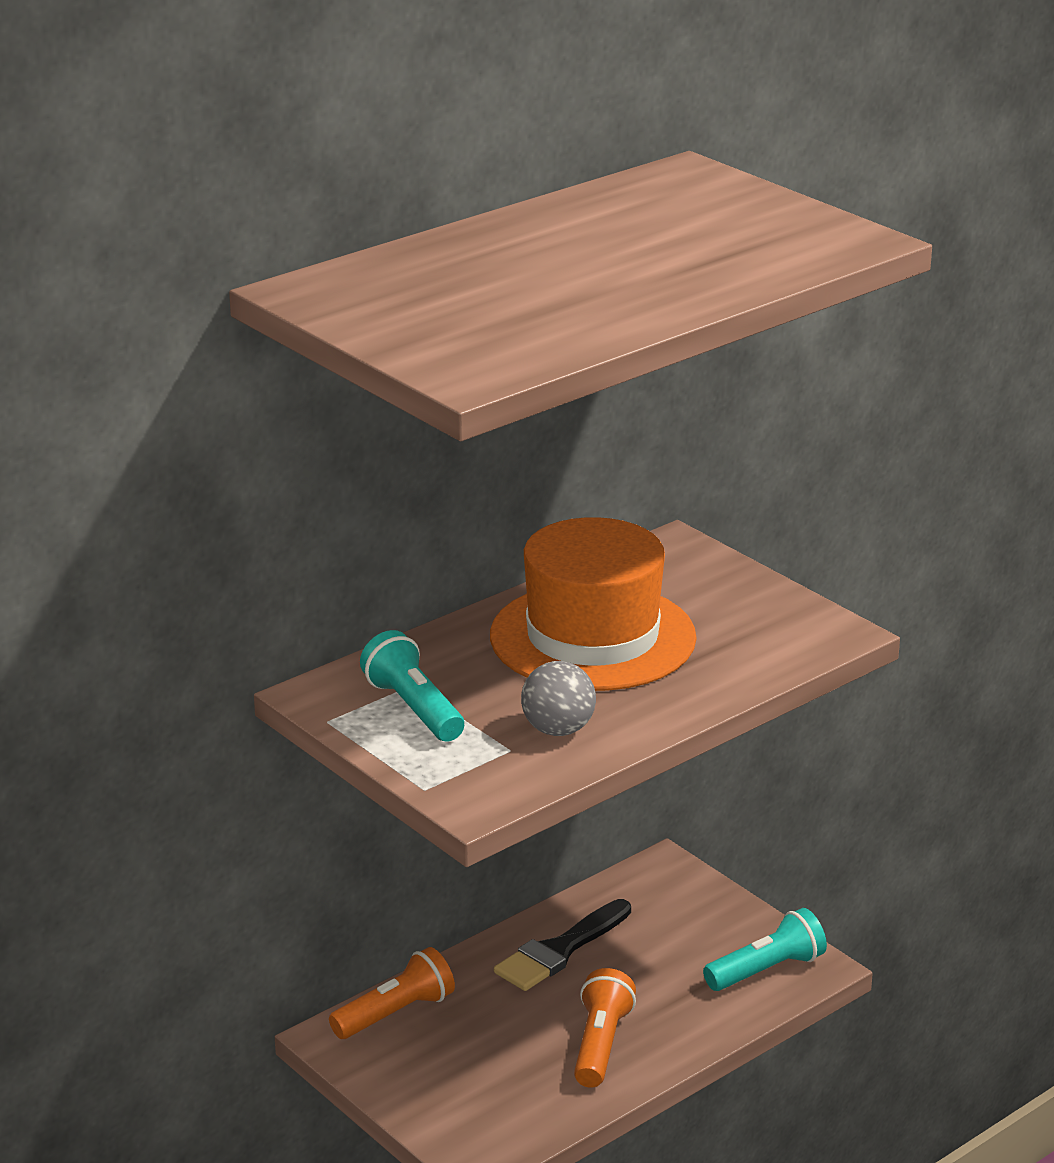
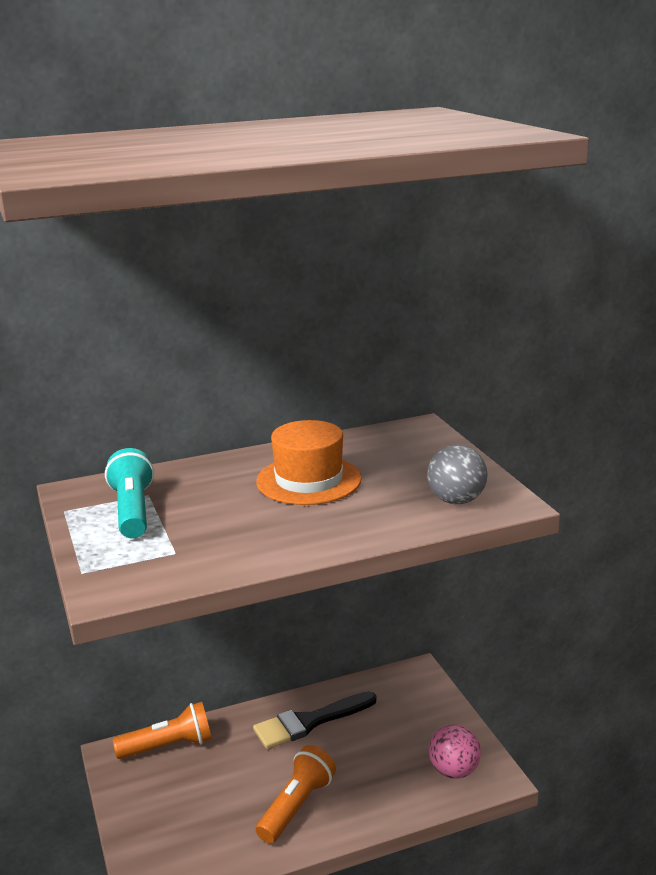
camera: 20 degrees right, 5 degrees down
(558, 730) = (225, 543): grey ball -> grey ball (456, 500)
(592, 637) = (308, 480): orange hat -> orange hat, size x0.64
(766, 970) = (454, 771): turquoise flashlight -> pink ball

